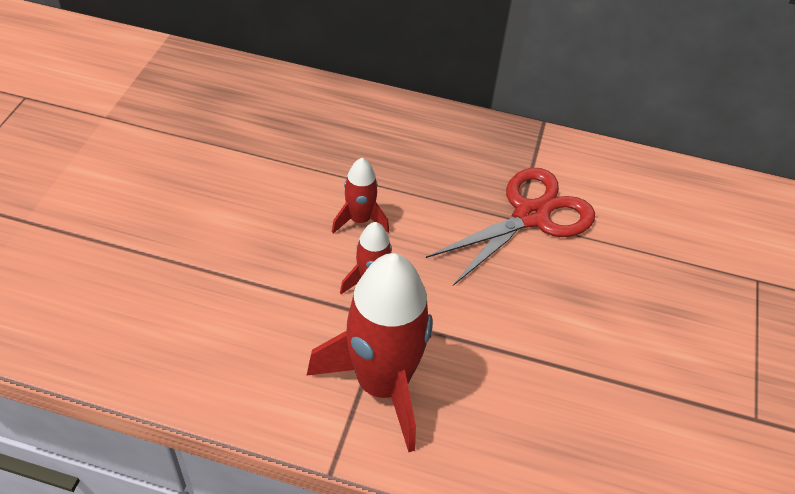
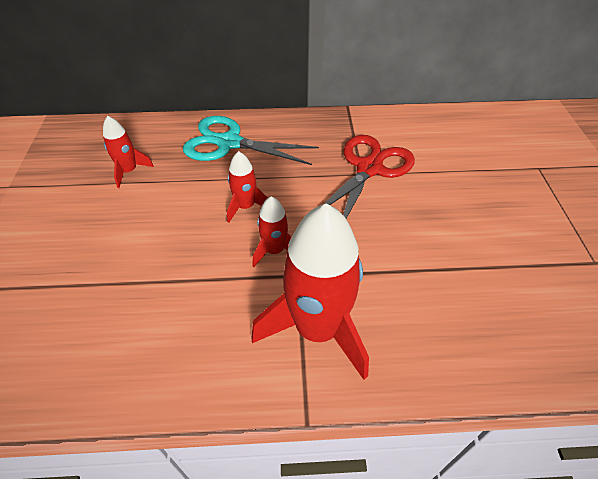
camera: 15 degrees left, 0 degrees up
(242, 136) = (129, 171): none -> red rocket
(371, 132) = (229, 143): none -> turquoise scissors

